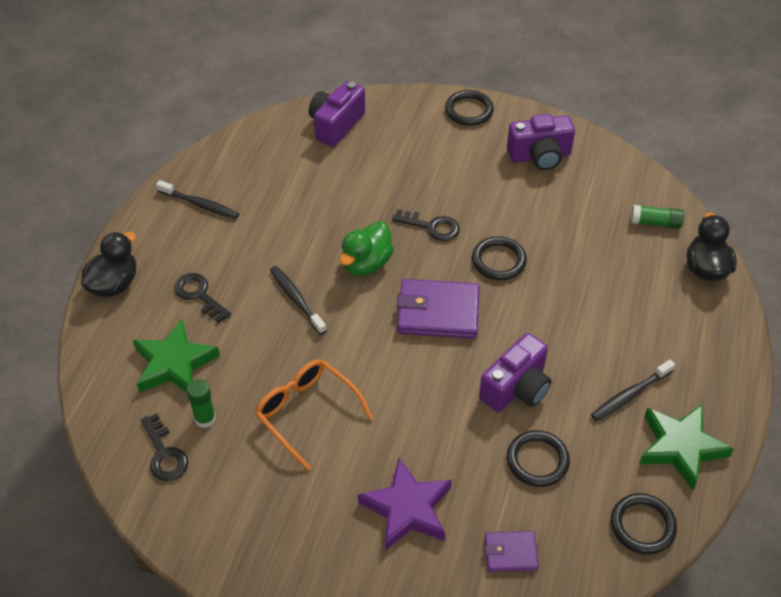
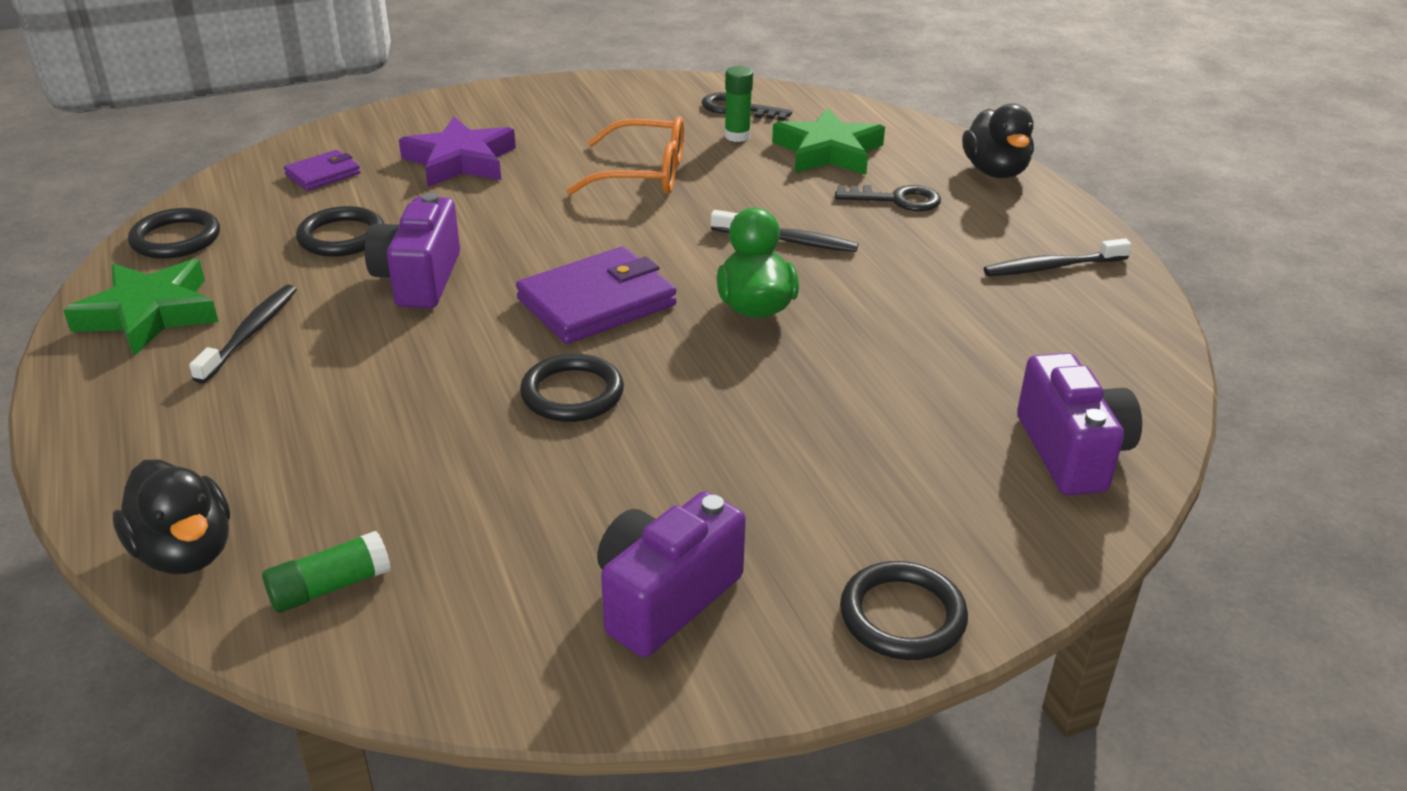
camera: 140 degrees right, 15 degrees down
(431, 227) = (723, 387): black key -> none

